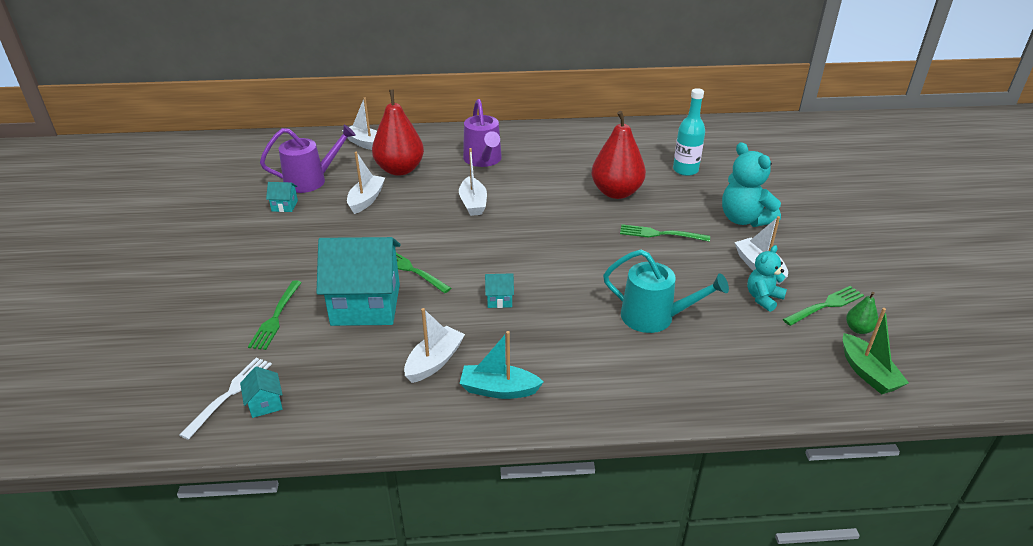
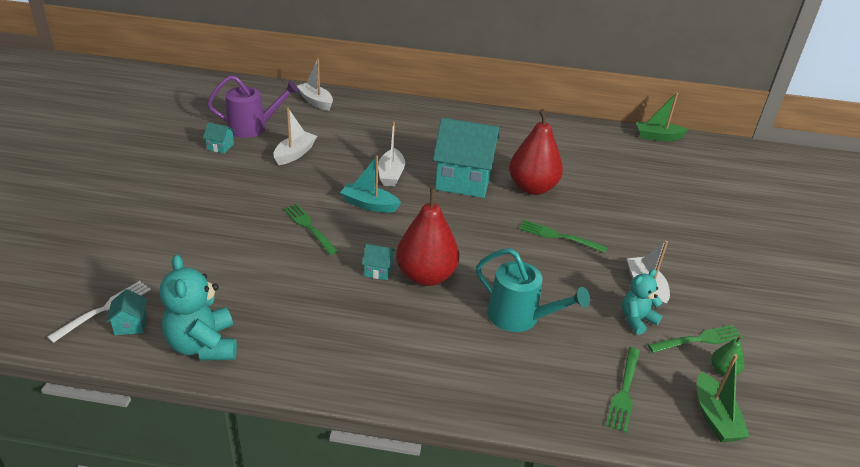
camera: 10 degrees right, 0 degrees up
(276, 317) = (171, 247): green fork -> green fork (624, 391)
(366, 304) = (255, 251): turquoise house -> turquoise house (464, 180)
(400, 169) = (336, 131): red pear -> red pear (426, 276)
(434, 361) = (294, 317): white boat -> none
(483, 160) = (417, 135): purple watering can -> none
(499, 389) = (342, 356): turquoise boat -> turquoise boat (369, 205)
(685, 170) = (610, 178): turquoise bottle -> none
(714, 124) = (658, 137): none -> green boat
(744, 219) = (650, 237): turquoise teddy bear -> turquoise teddy bear (203, 345)

